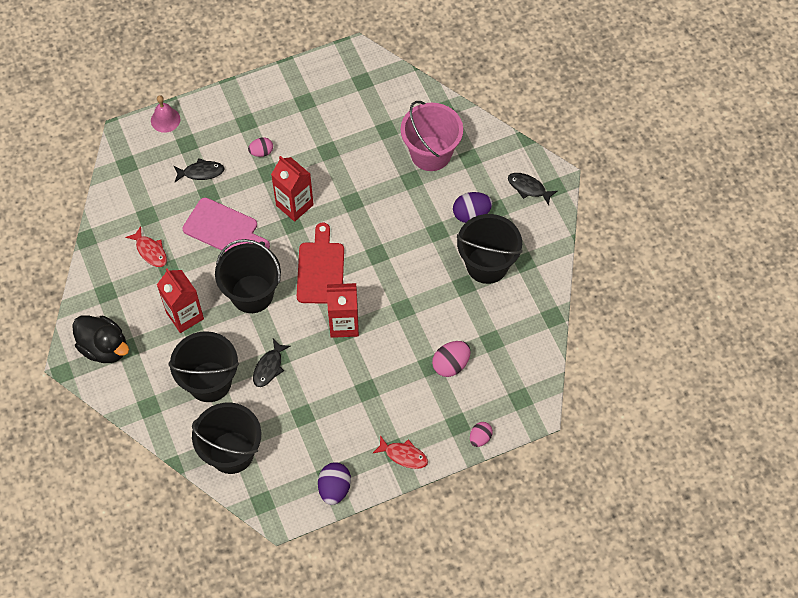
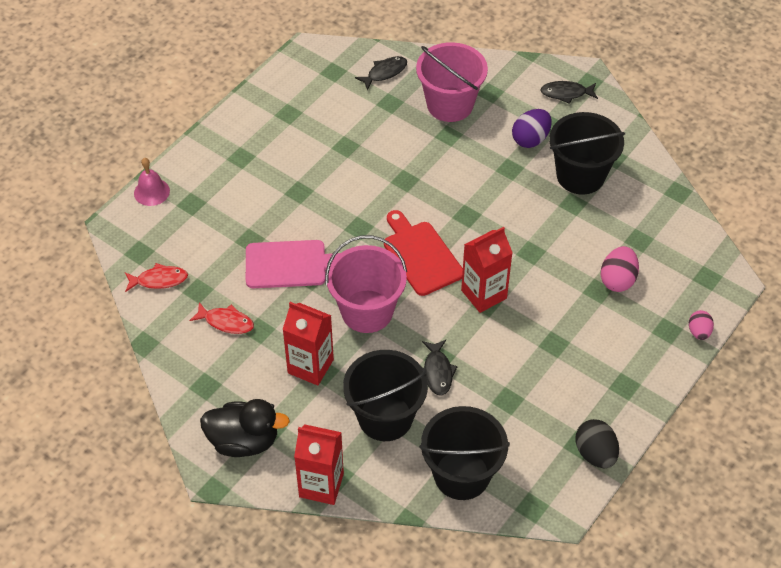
camera: 30 degrees left, 10 degrees down
(201, 172) = (227, 223): black fish -> black fish (385, 73)
(252, 294) = (367, 311): black bucket -> pink bucket
(261, 152) = (278, 177): pink egg -> none
(294, 205) = (349, 209): red carton -> red carton (321, 485)
(334, 488) = (595, 454): purple egg -> black egg
(403, 455) = (639, 386): red fish -> red fish (159, 280)

